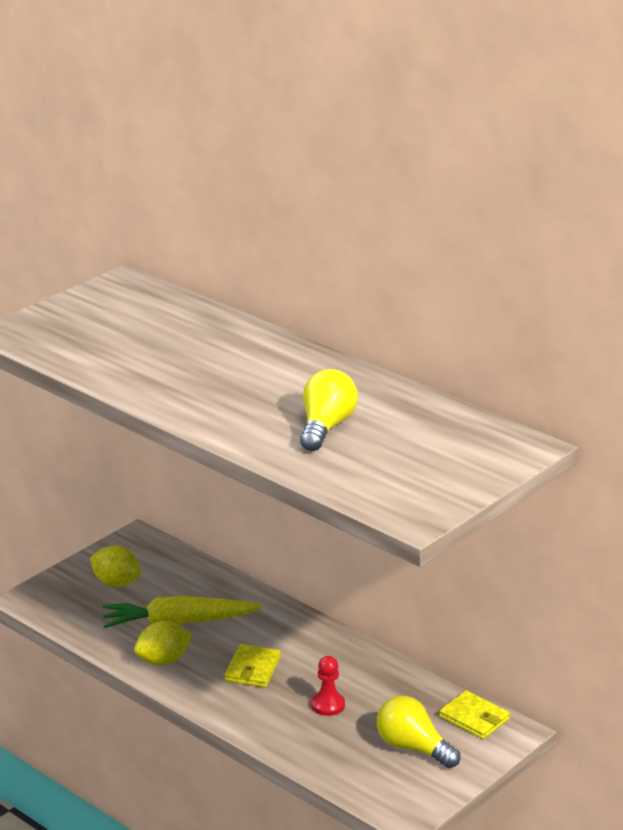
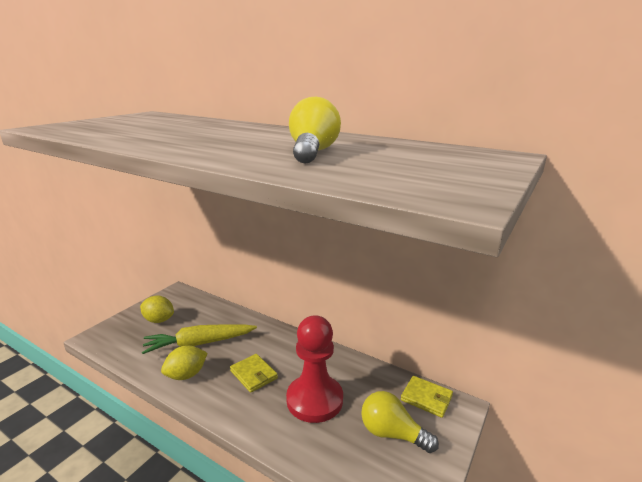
camera: 10 degrees left, 5 degrees down
(253, 669) = (254, 374): yellow wallet -> yellow wallet turned 45 degrees counterclockwise
(328, 705) = (314, 400): red pawn -> red pawn, size x2.17

